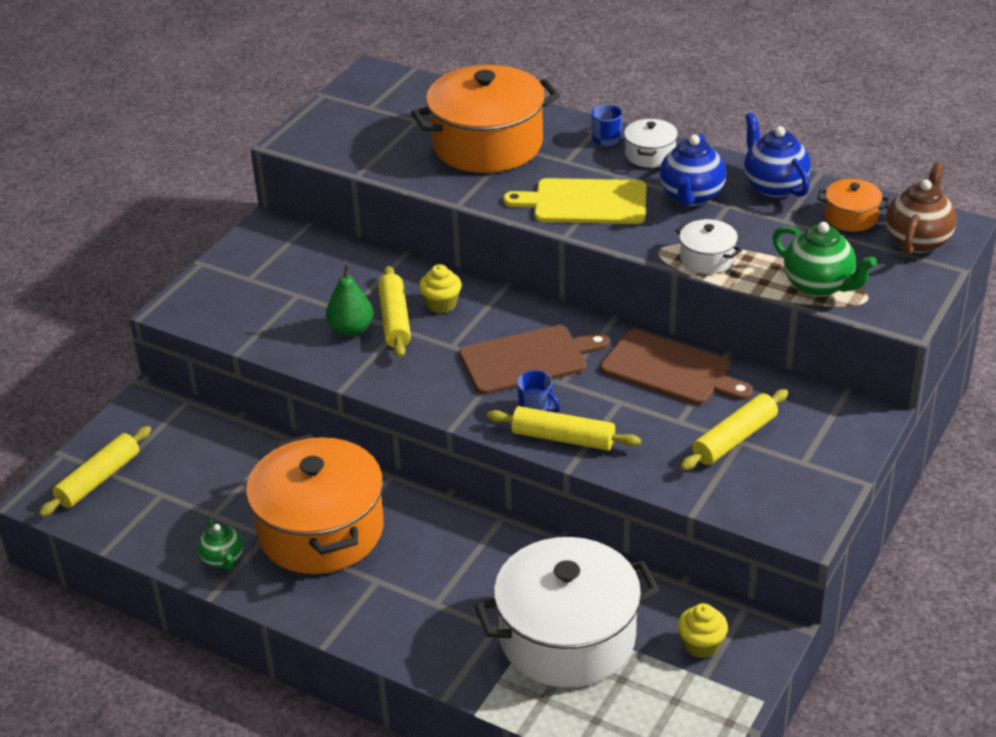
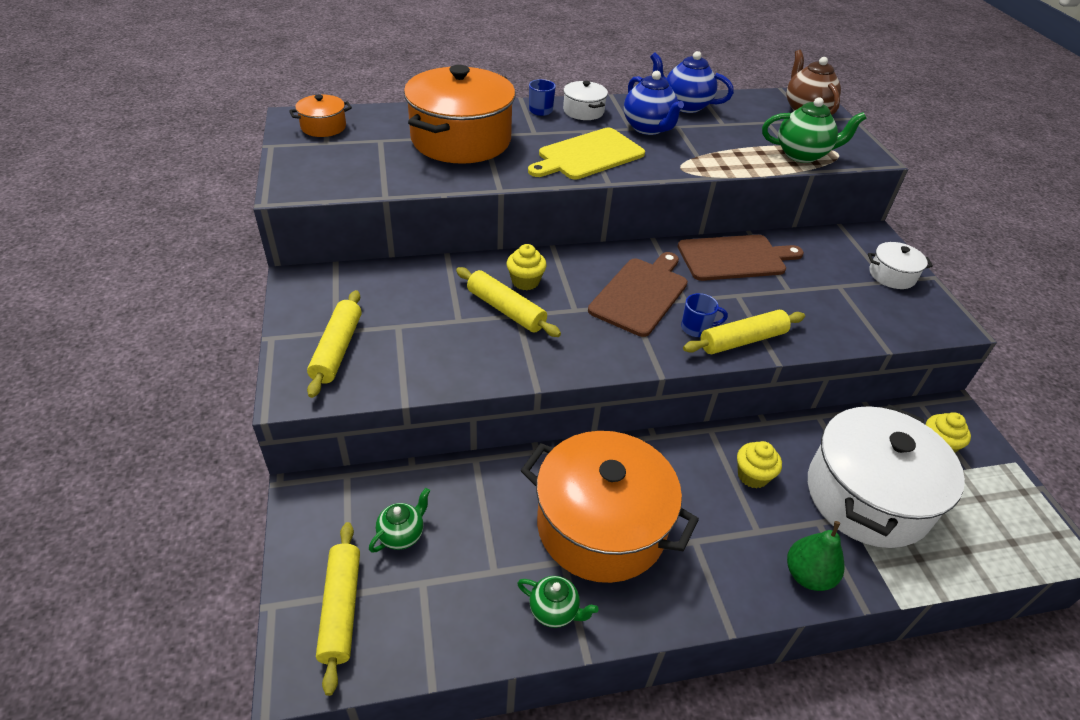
camera: 45 degrees left, 5 degrees up
(181, 458) = (402, 535): none -> green teapot
(351, 330) = (481, 334): green pear -> green pear (808, 575)
(488, 567) = (752, 476): none -> yellow cupcake
(707, 259) = (718, 163): white pot -> white pot (892, 275)
(734, 439) = (834, 286): yellow rolling pin -> yellow rolling pin (337, 349)
(851, 217) = (753, 109): orange pot -> orange pot (323, 127)

